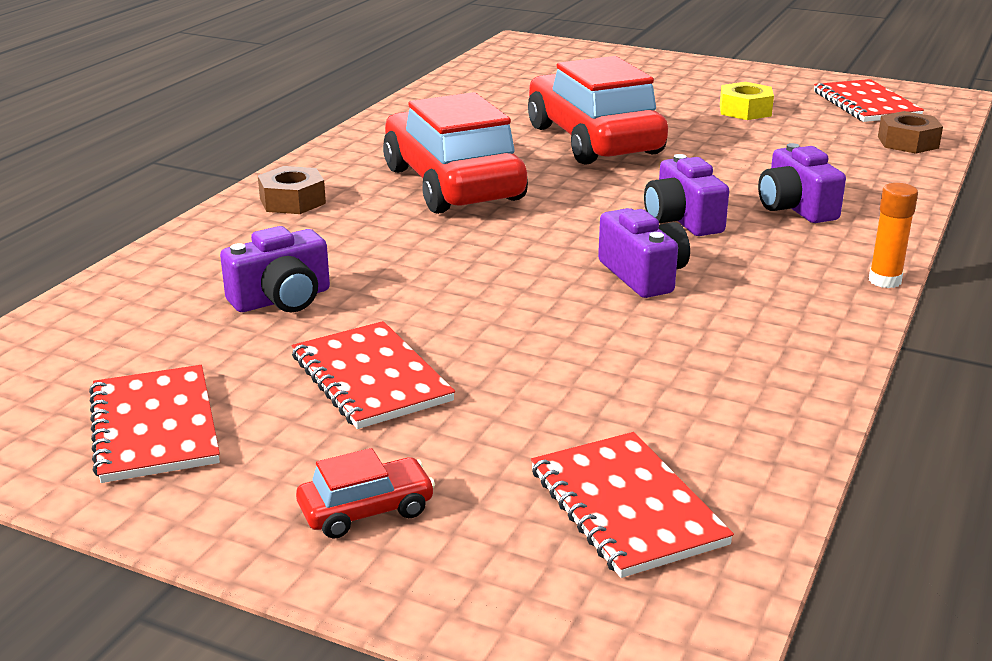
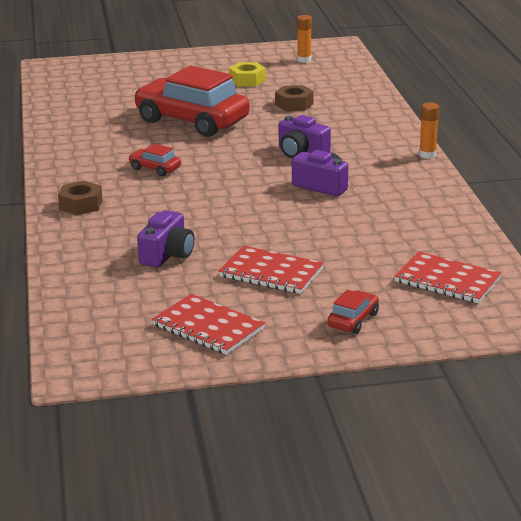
camera: 35 degrees left, 0 degrees up
(452, 184) = (155, 168): red car -> red car, size x0.42
(795, 208) = (345, 130): purple camera -> none
(866, 104) = (304, 60): red notebook -> orange glue stick
(907, 142) = (352, 78): brown nut -> brown nut (294, 104)

